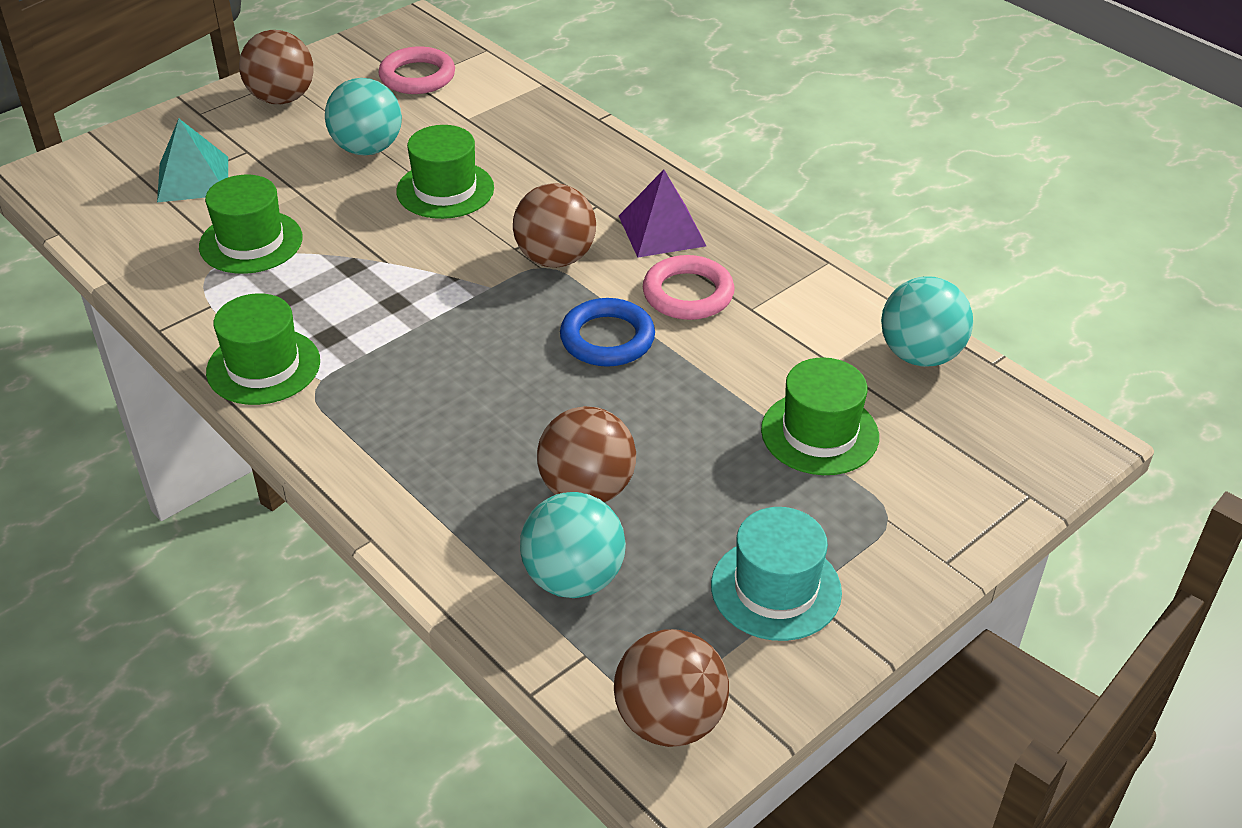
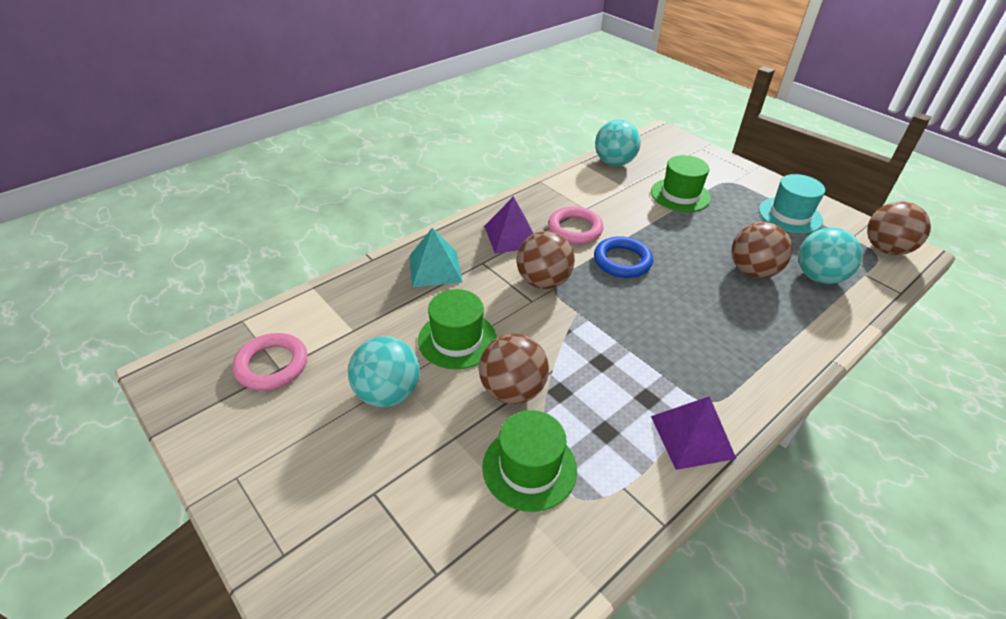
camera: 90 degrees left, 0 degrees up
(193, 179) = (419, 538): turquoise pyramid -> turquoise pyramid (435, 268)
(263, 366) = (692, 437): green hat -> purple pyramid
(282, 98) = (277, 473): brown ball -> brown ball (512, 390)

